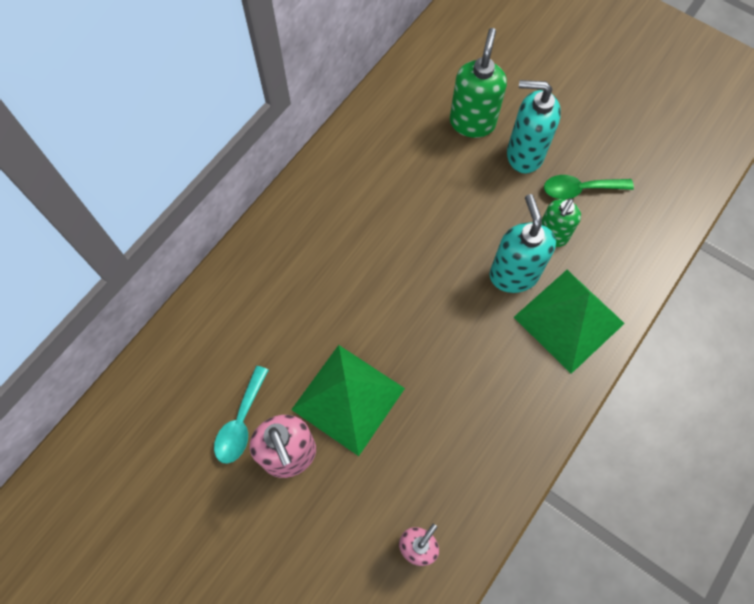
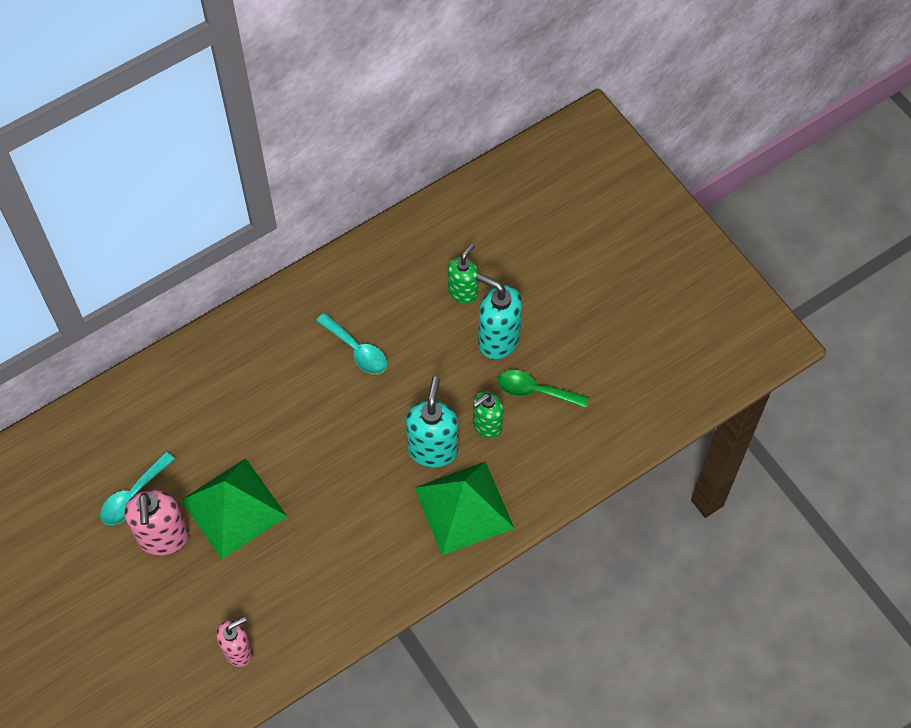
camera: 20 degrees right, 5 degrees down
(400, 206) = (357, 350): none -> turquoise spoon
(472, 122) = (463, 292): green soap dispenser -> green soap dispenser, size x0.66

